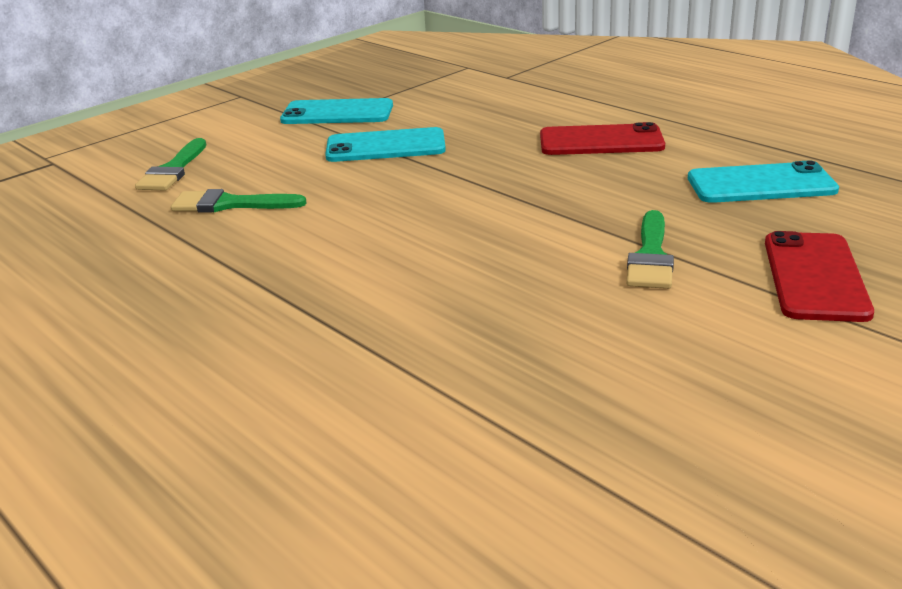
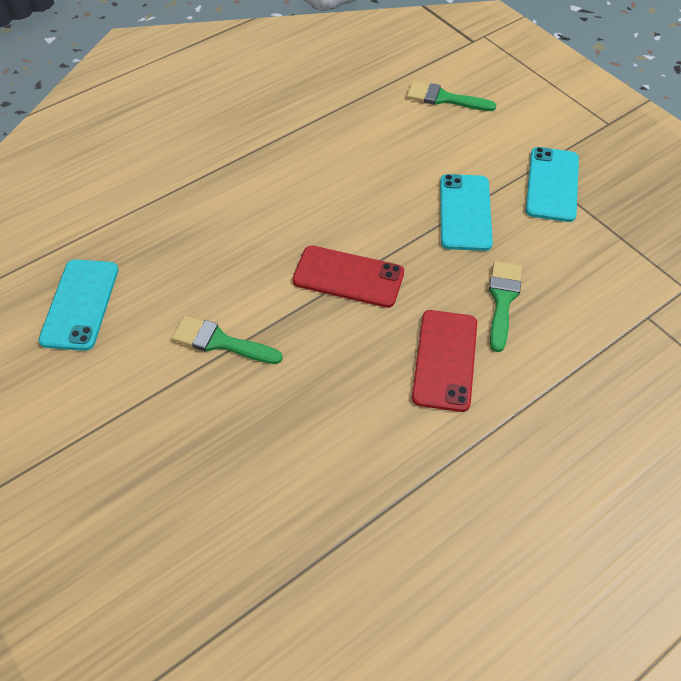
camera: 95 degrees right, 25 degrees up
(230, 204) = (375, 130): green brush -> green brush (502, 300)
(761, 184) = (317, 454): turquoise phone -> turquoise phone (80, 304)
(815, 277) = (156, 430): red phone -> red phone (348, 277)

